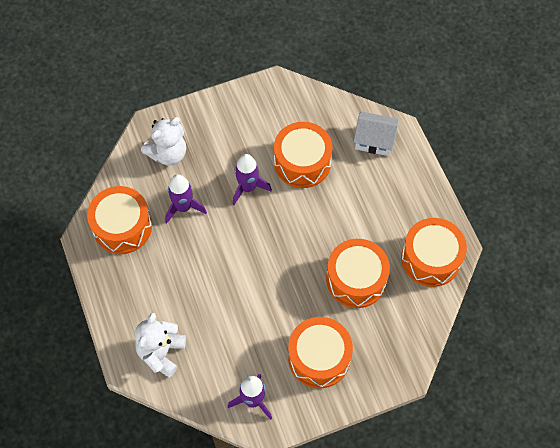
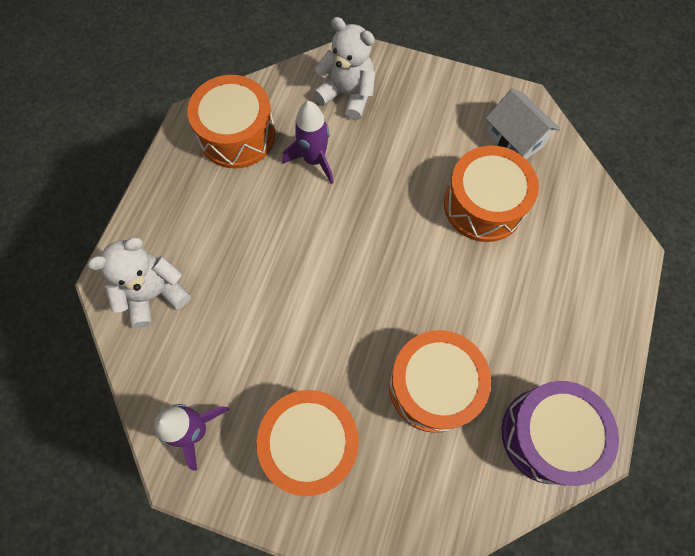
camera: 40 degrees right, 5 degrees up
(168, 153) = (348, 95): white teddy bear -> white teddy bear turned 150 degrees counterclockwise
(248, 188) = (399, 188): purple rocket -> none
(374, 140) = (590, 241): white house -> white house (514, 140)
(430, 258) = (547, 435): orange drum -> purple drum

